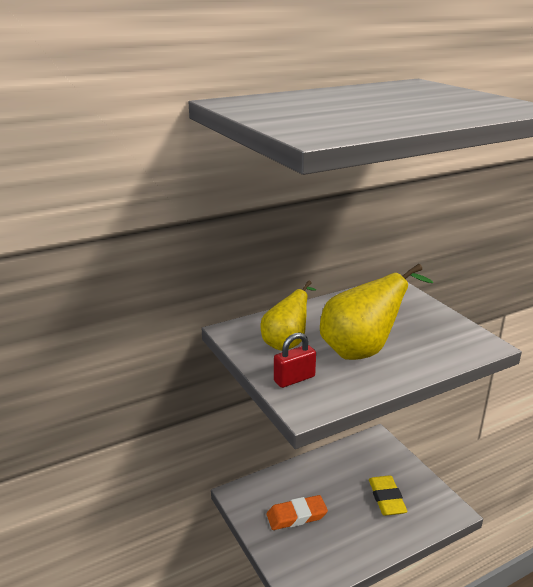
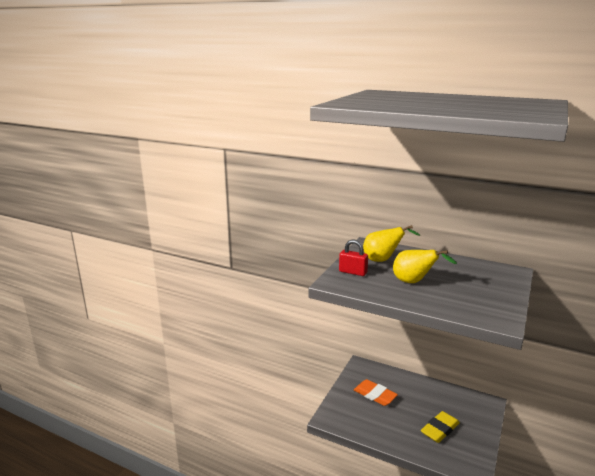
camera: 55 degrees right, 5 degrees down
(363, 350) = (414, 282): yellow pear -> yellow pear, size x0.66

